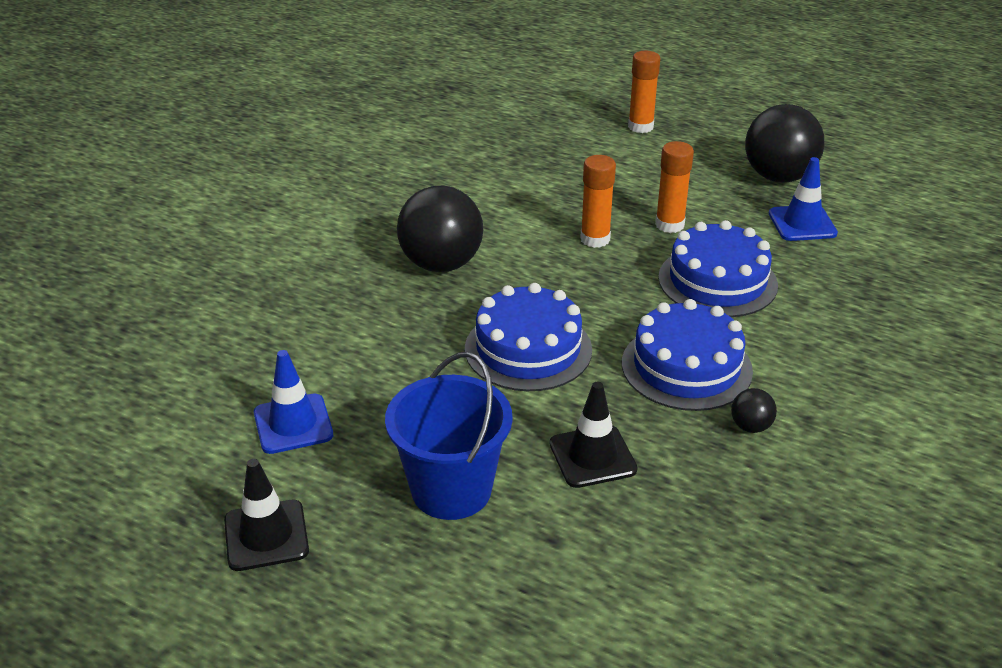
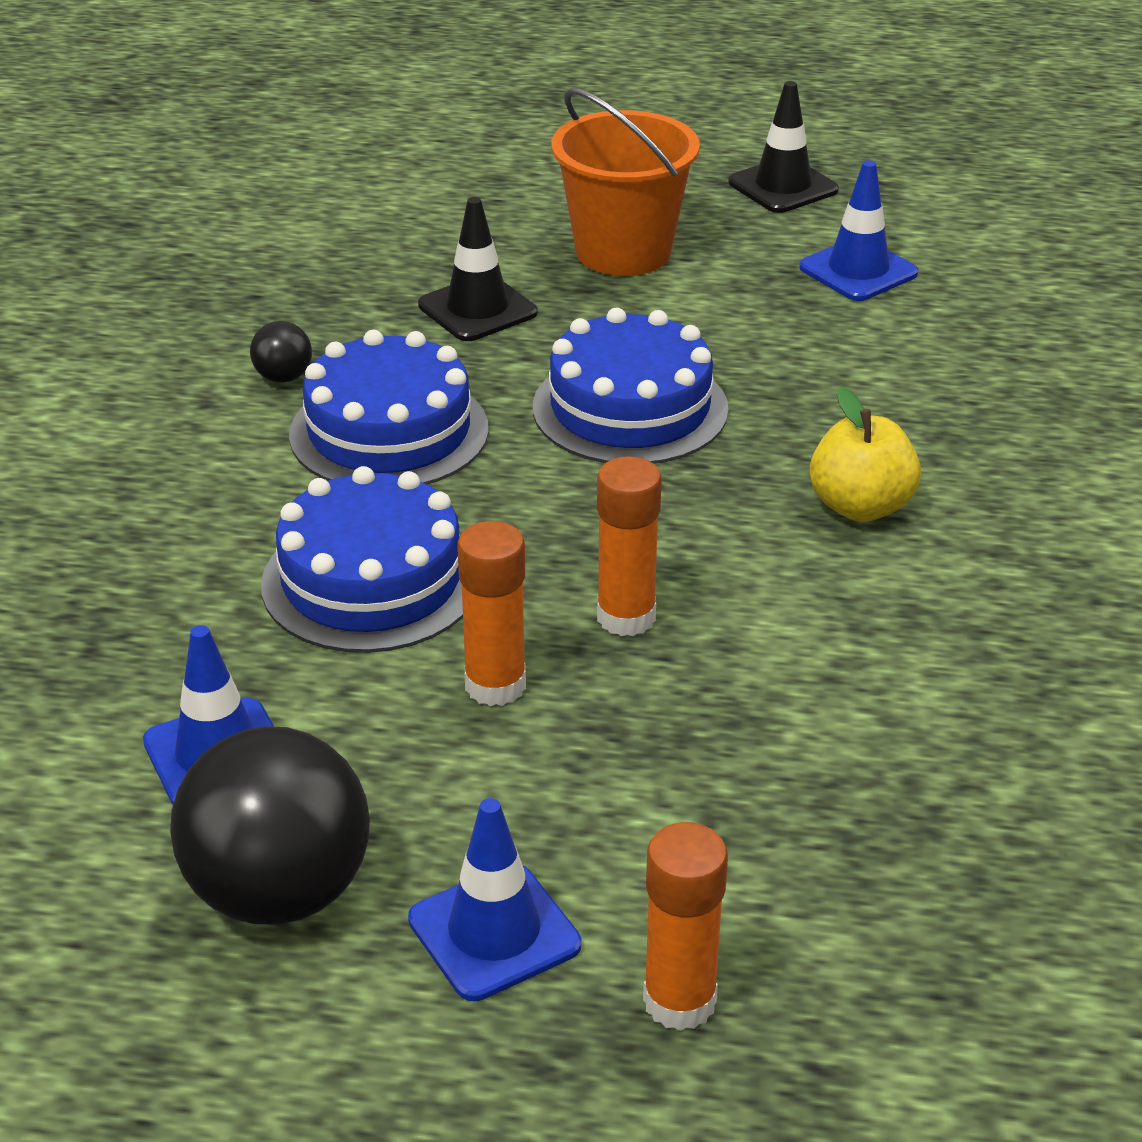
camera: 160 degrees right, 0 degrees up
(441, 264) = (860, 506): black ball -> yellow apple
(451, 490) = (623, 252): blue bucket -> orange bucket
(698, 153) = (494, 932): none -> blue traffic cone

